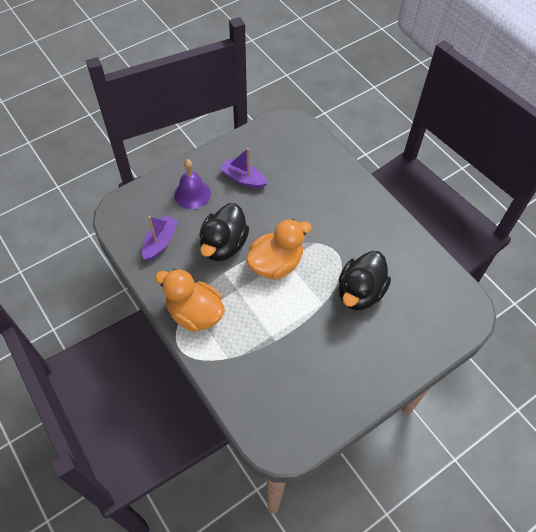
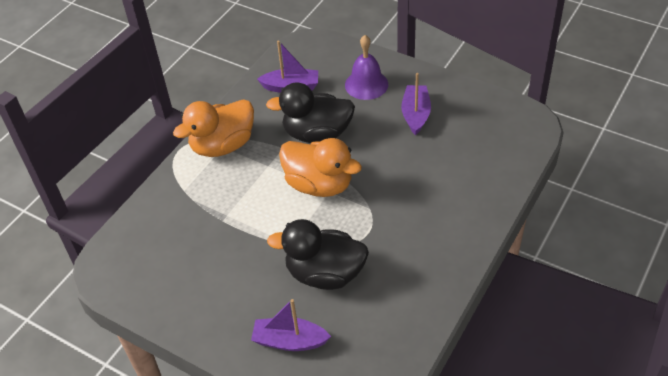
camera: 70 degrees right, 10 degrees down
(195, 313) = (223, 145): orange duck -> orange duck turned 135 degrees counterclockwise
(407, 335) = (289, 341): none -> purple boat

